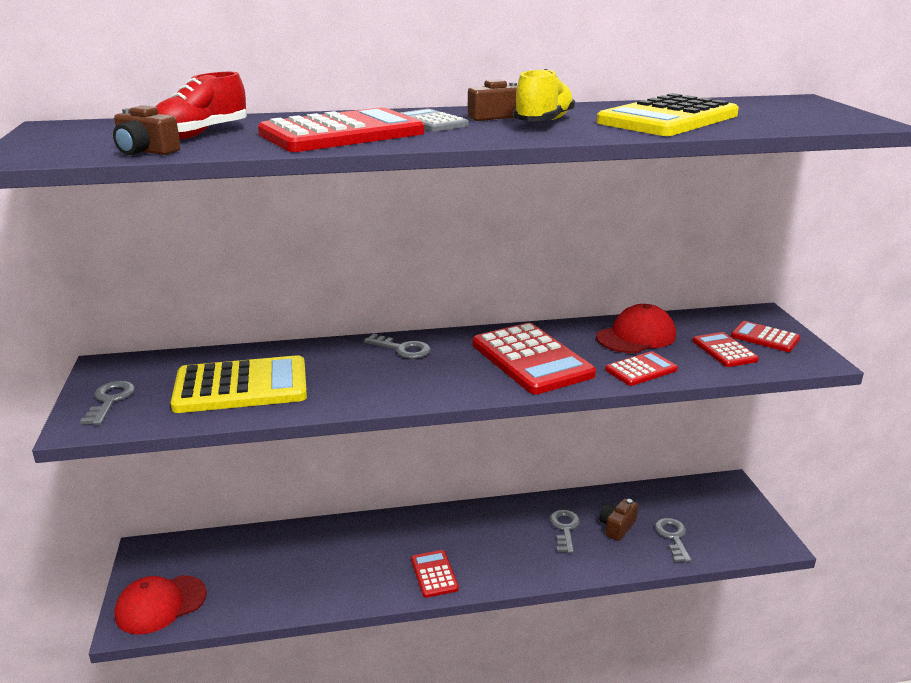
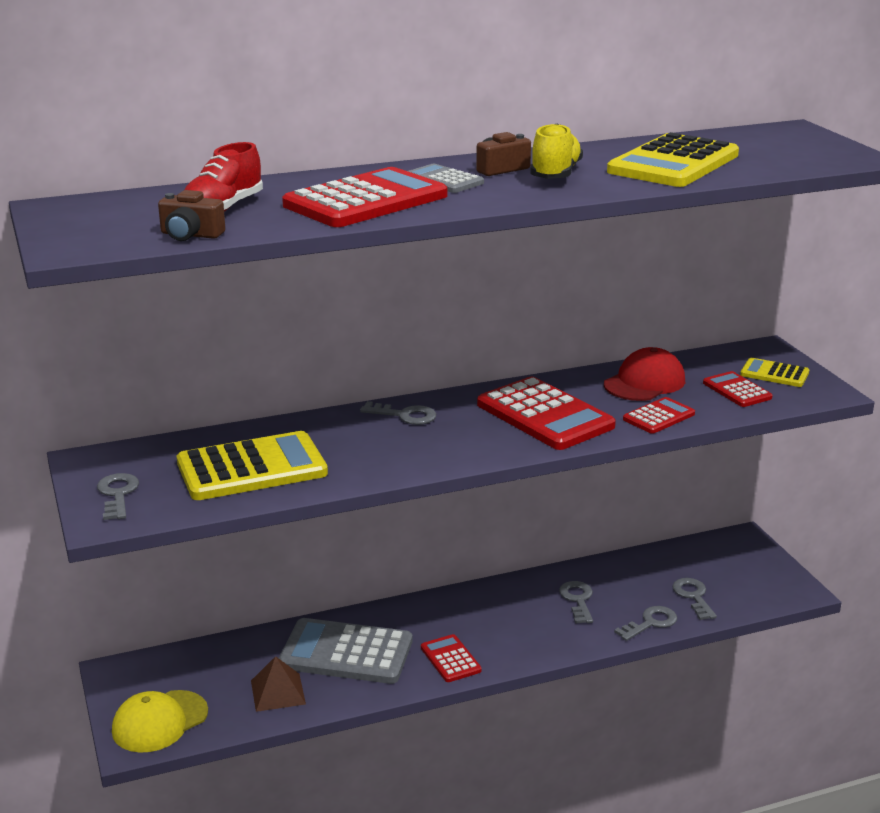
camera: 10 degrees left, 0 degrees up
(160, 604) = (160, 722): red cap -> yellow cap
(272, 588) = (278, 692): none -> brown pyramid
(344, 556) = (346, 653): none -> grey calculator
(617, 527) = (633, 592): brown camera -> none
(627, 559) = (651, 623): none -> grey key
(765, 337) = (774, 374): red calculator -> yellow calculator

